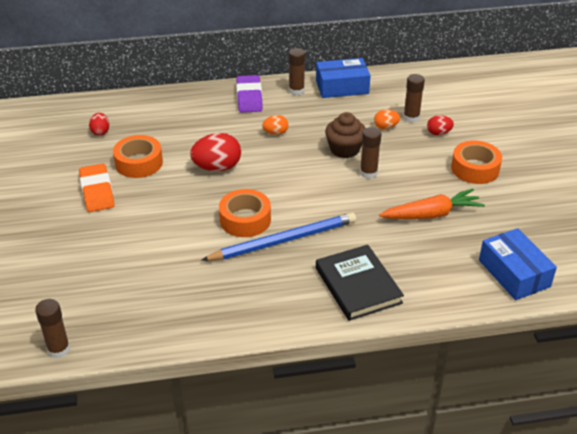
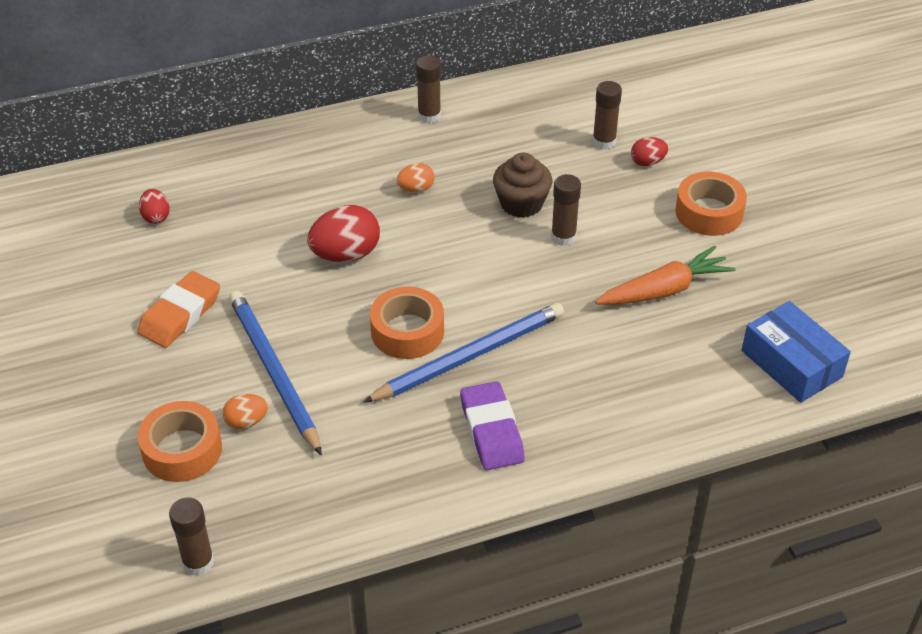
camera: 10 degrees left, 5 degrees up
(97, 191) = (180, 314): orange eraser -> orange eraser turned 60 degrees clockwise
(139, 163) = (228, 261): orange tape -> orange tape (182, 450)
(147, 235) = (274, 373): none -> blue pencil
(249, 97) = (363, 135): purple eraser -> purple eraser (491, 431)
(342, 87) = (494, 102): blue box -> none
(358, 285) = (588, 409): black book -> none
(385, 127) = (571, 161): orange egg -> orange egg (246, 422)

